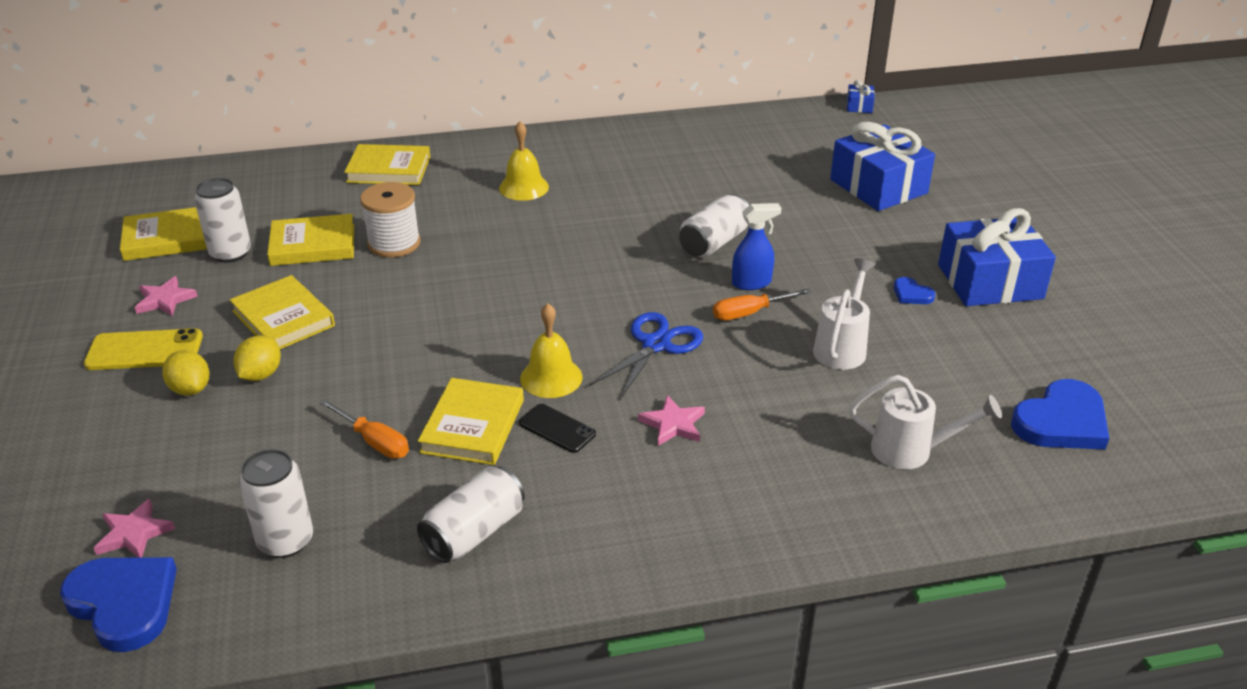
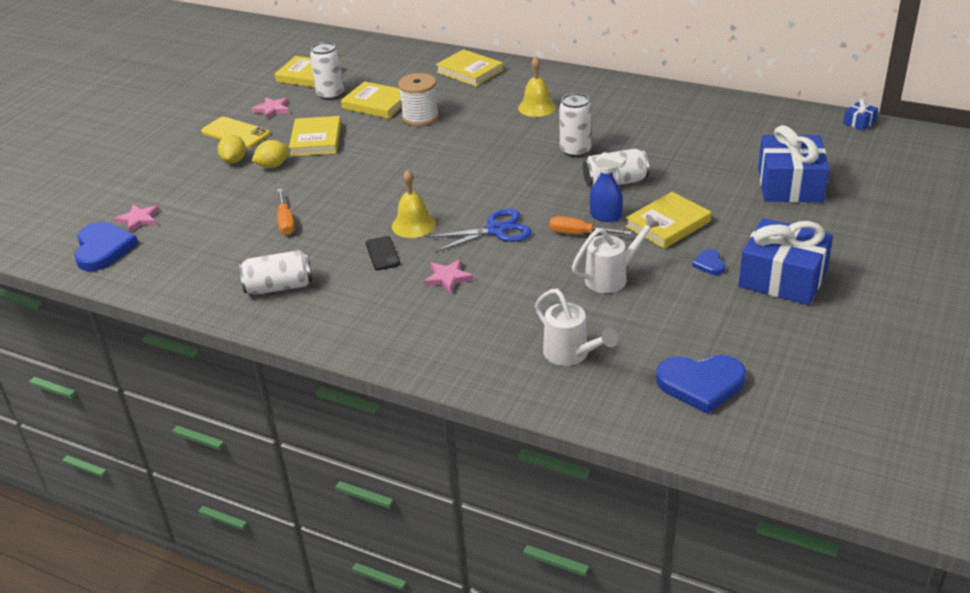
camera: 40 degrees right, 0 degrees up
(285, 541) = (194, 252): white can -> white can (575, 150)
(472, 426) = (341, 234): yellow book -> yellow book (668, 224)

